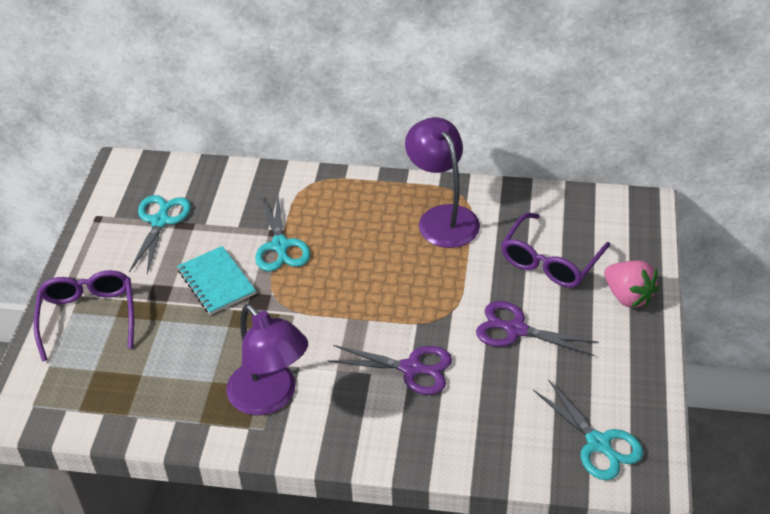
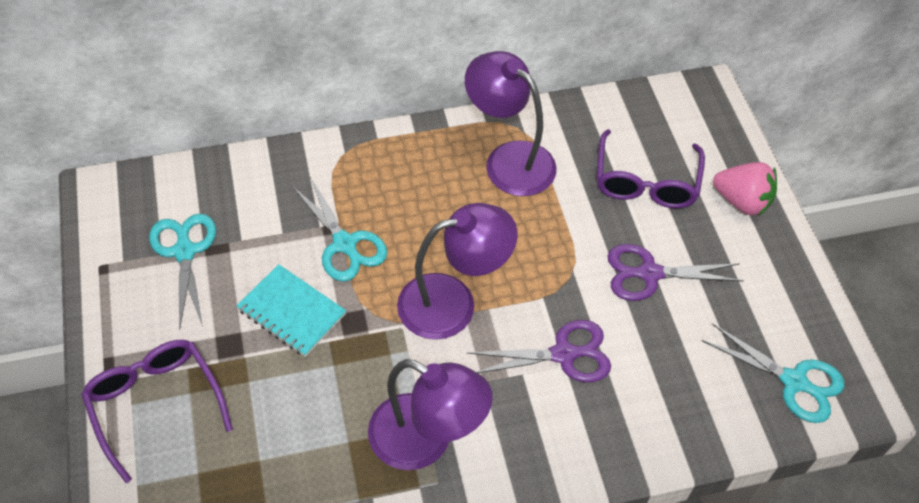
camera: 25 degrees left, 10 degrees up
(342, 308) = (453, 302): none -> purple lamp

